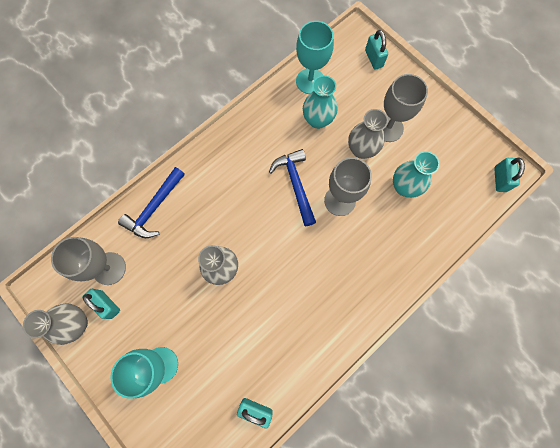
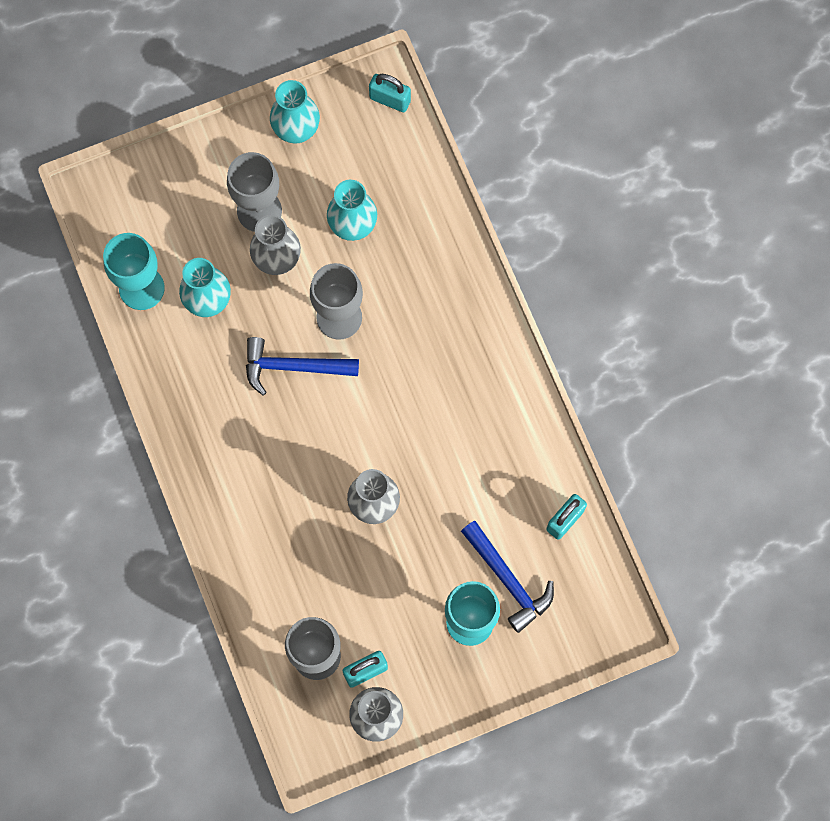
camera: 70 degrees left, 0 degrees up
(154, 208) = (252, 570): blue hammer -> blue hammer (508, 580)
(373, 58) = (142, 185): turquoise padlock -> none
(450, 130) = (296, 130): none -> turquoise vase

